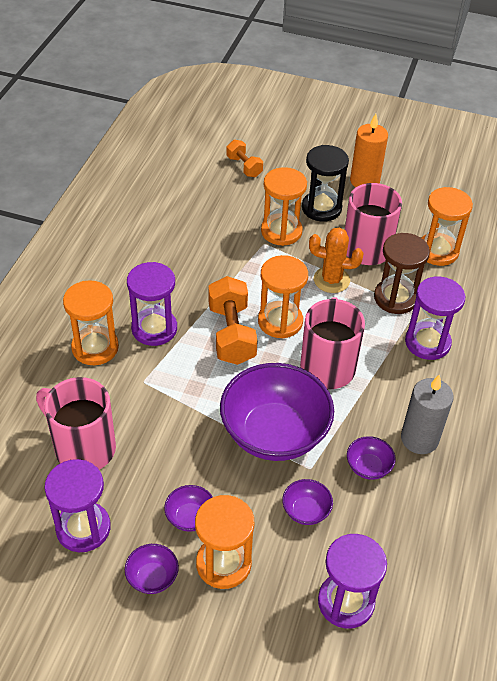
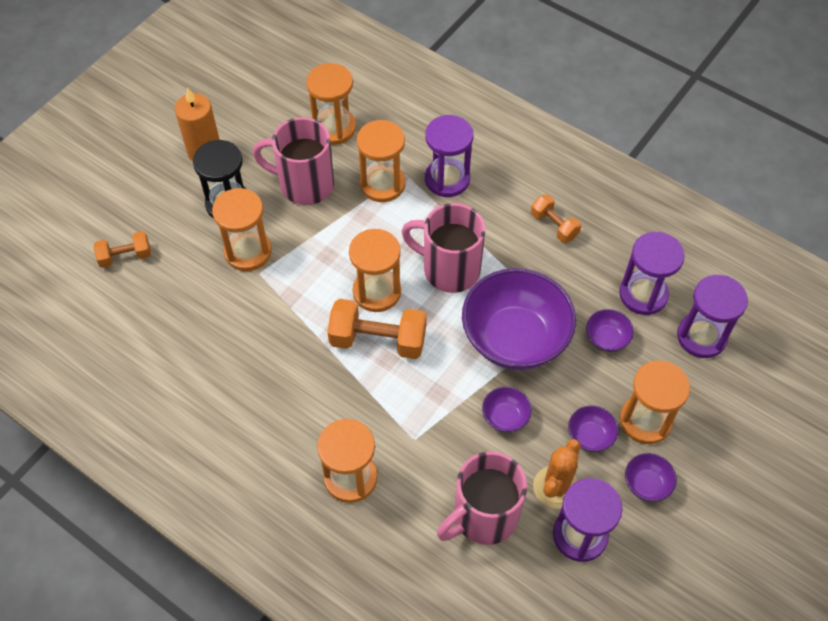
camera: 70 degrees left, 10 degrees up
(154, 329) = (344, 412): purple hourglass -> purple hourglass (643, 294)
(331, 280) = (337, 229): orange cactus -> orange cactus (555, 487)
(368, 467) = (573, 275): purple bowl -> purple bowl (505, 417)
(395, 298) = (382, 184): brown hourglass -> orange hourglass
(419, 439) = (554, 226): grey candle -> orange dumbbell

